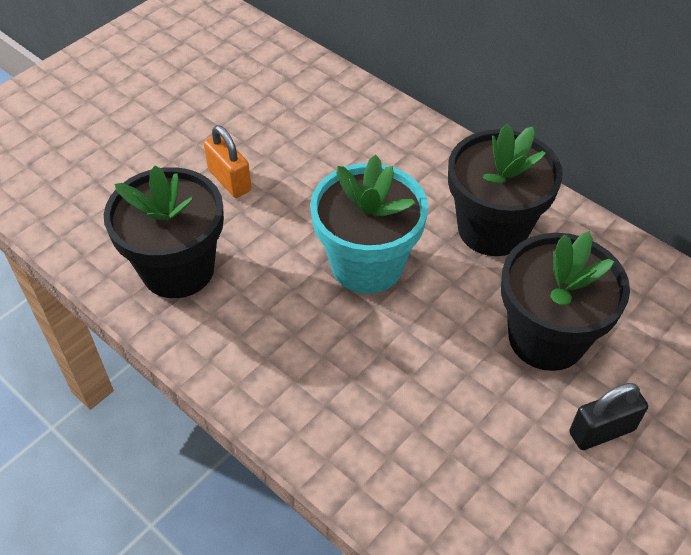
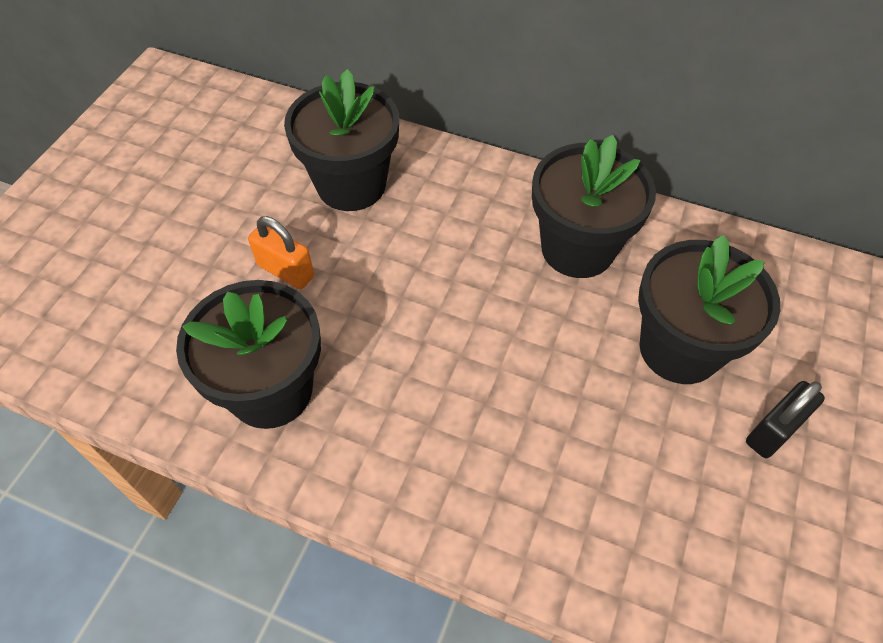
camera: 20 degrees left, 5 degrees up
(315, 125) = (351, 185): none -> black flower pot
(367, 264) = (471, 324): turquoise flower pot -> none

